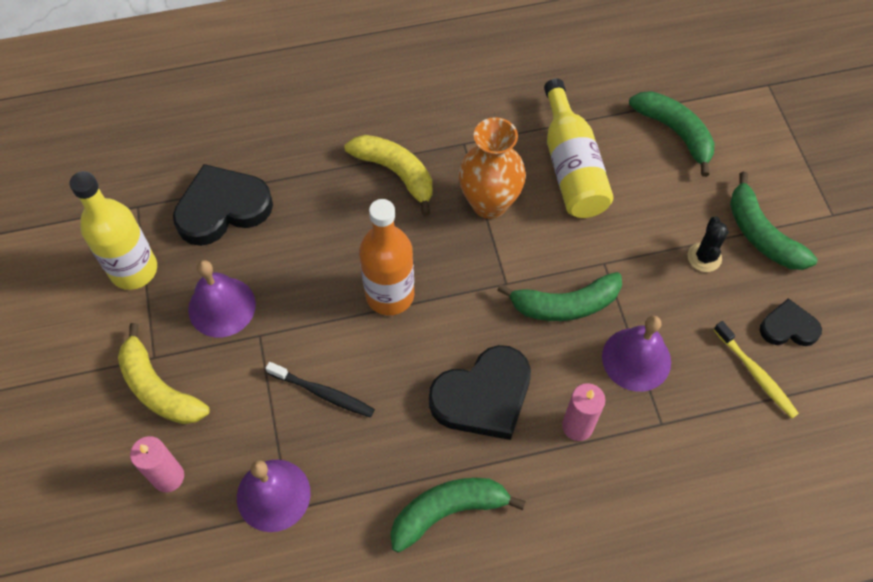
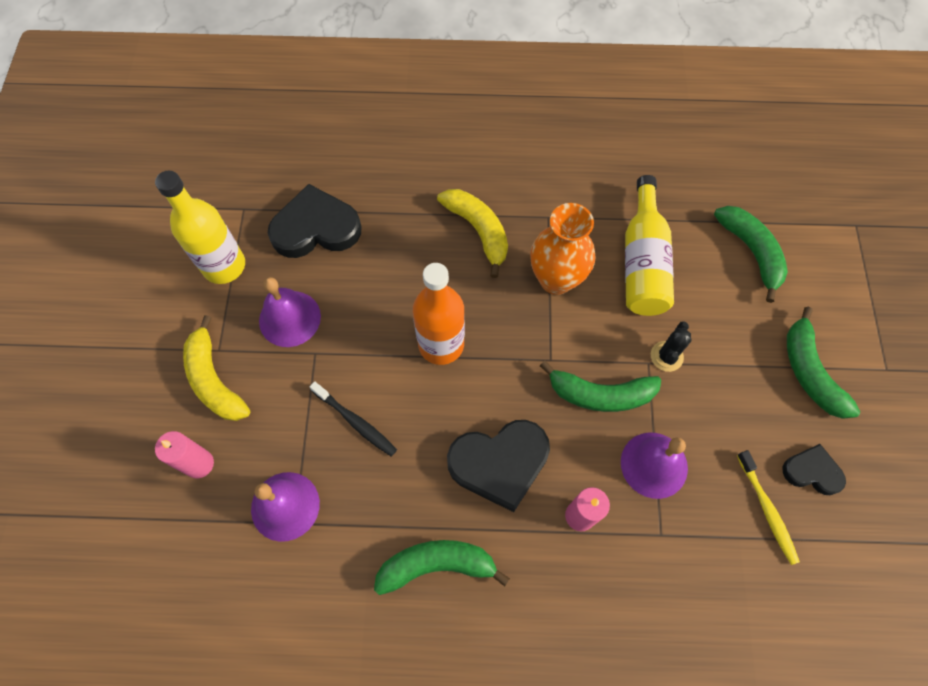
camera: 15 degrees right, 5 degrees up
(704, 257) = (747, 381): black cactus -> black cactus (666, 356)

